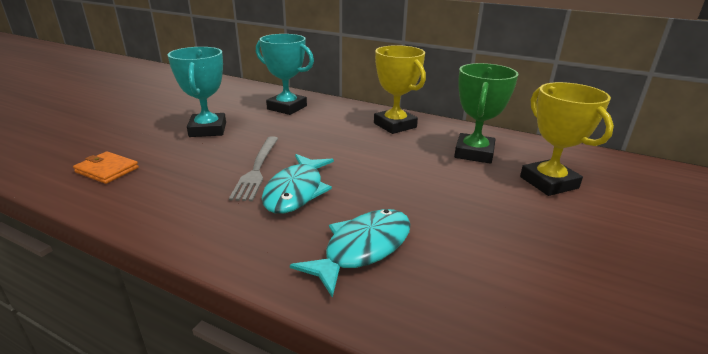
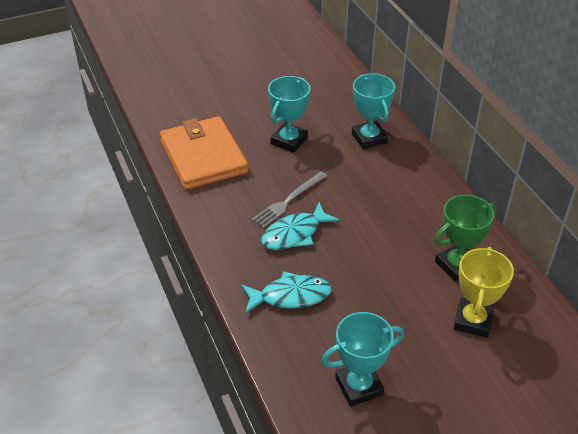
camera: 40 degrees right, 15 degrees up
(107, 170) = (203, 156): orange wallet -> orange wallet, size x2.43
(395, 125) = (433, 203): yellow trophy -> none
(566, 299) = (359, 386): none -> turquoise trophy

